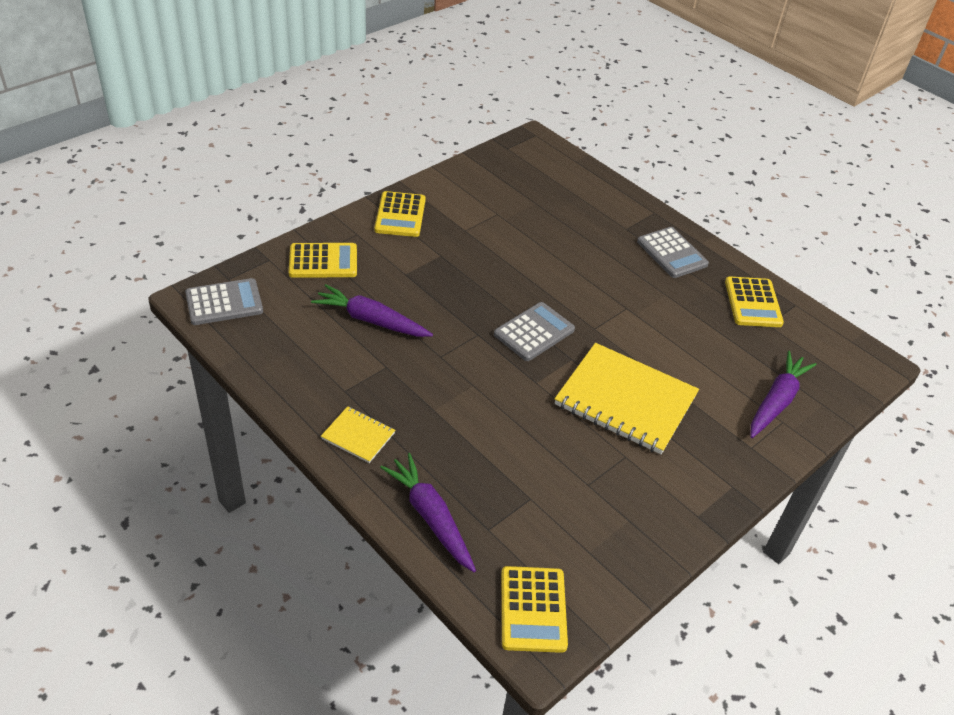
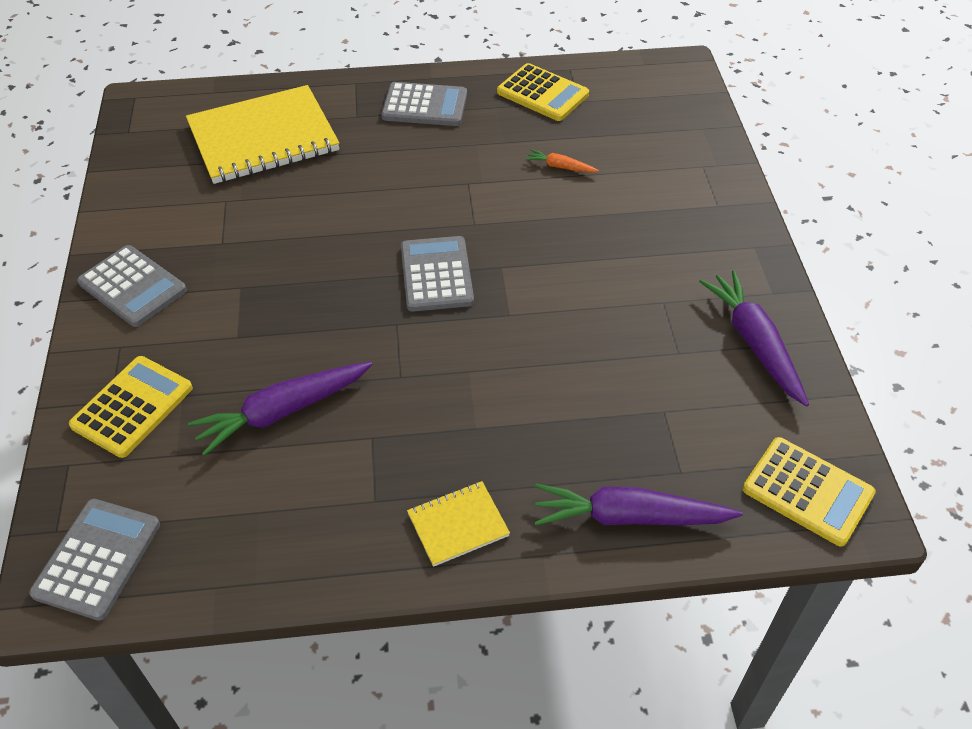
camera: 50 degrees left, 5 degrees up
(400, 215) = (132, 286): yellow calculator -> grey calculator
(625, 400) = (591, 258): yellow notebook -> yellow notebook (263, 138)
(692, 345) = (560, 167): none -> orange carrot
(776, 401) = (676, 154): purple carrot -> purple carrot (754, 343)

